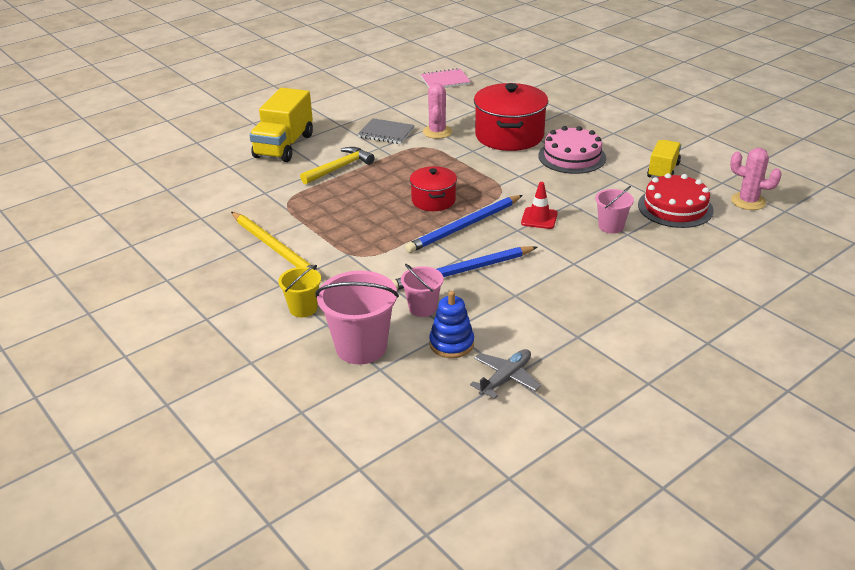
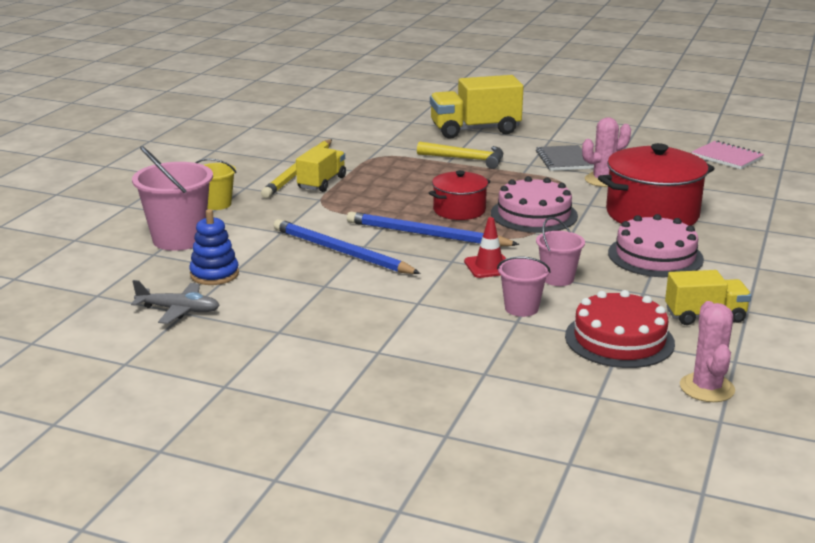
camera: 60 degrees right, 10 degrees down
(314, 244) = (322, 183): none -> yellow truck
(422, 308) = (261, 249): pink bucket -> pink bucket (557, 278)
(469, 175) = (534, 214): none -> pink cake

